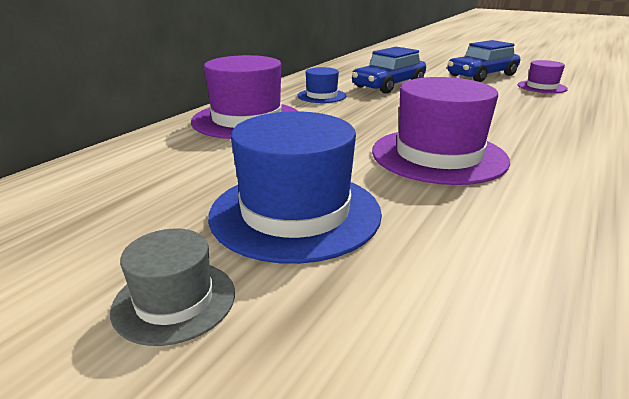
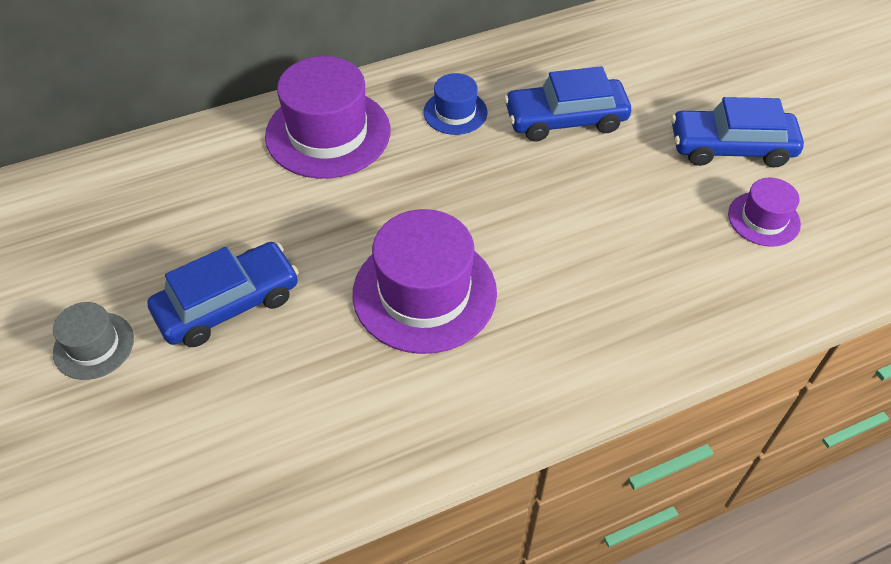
camera: 35 degrees right, 25 degrees up
(295, 213) = (228, 304): blue hat -> blue car

